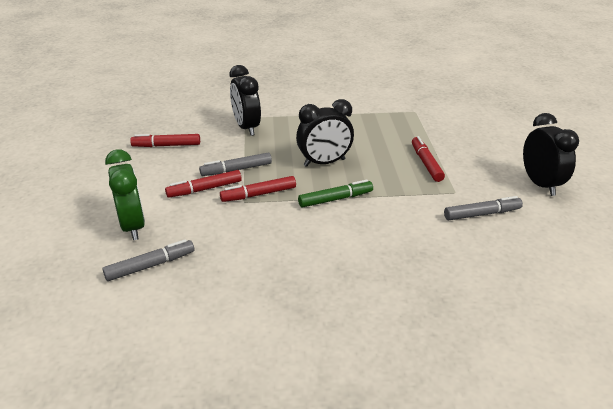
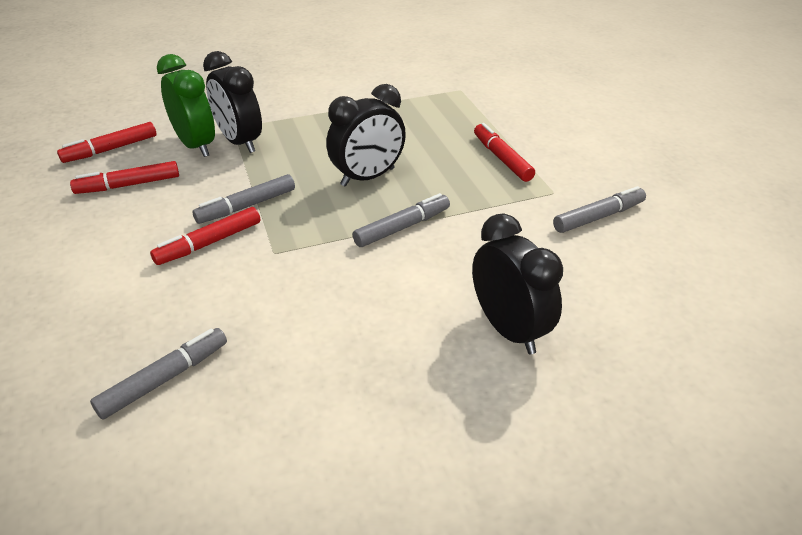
camera: 15 degrees left, 5 degrees up
(133, 226) = (116, 320): green clock -> green clock (196, 145)
(258, 194) = (292, 238): red marker -> red marker (110, 149)
(335, 199) = (402, 227): green marker -> grey marker
(540, 184) = (651, 165): black clock -> black clock (509, 329)

